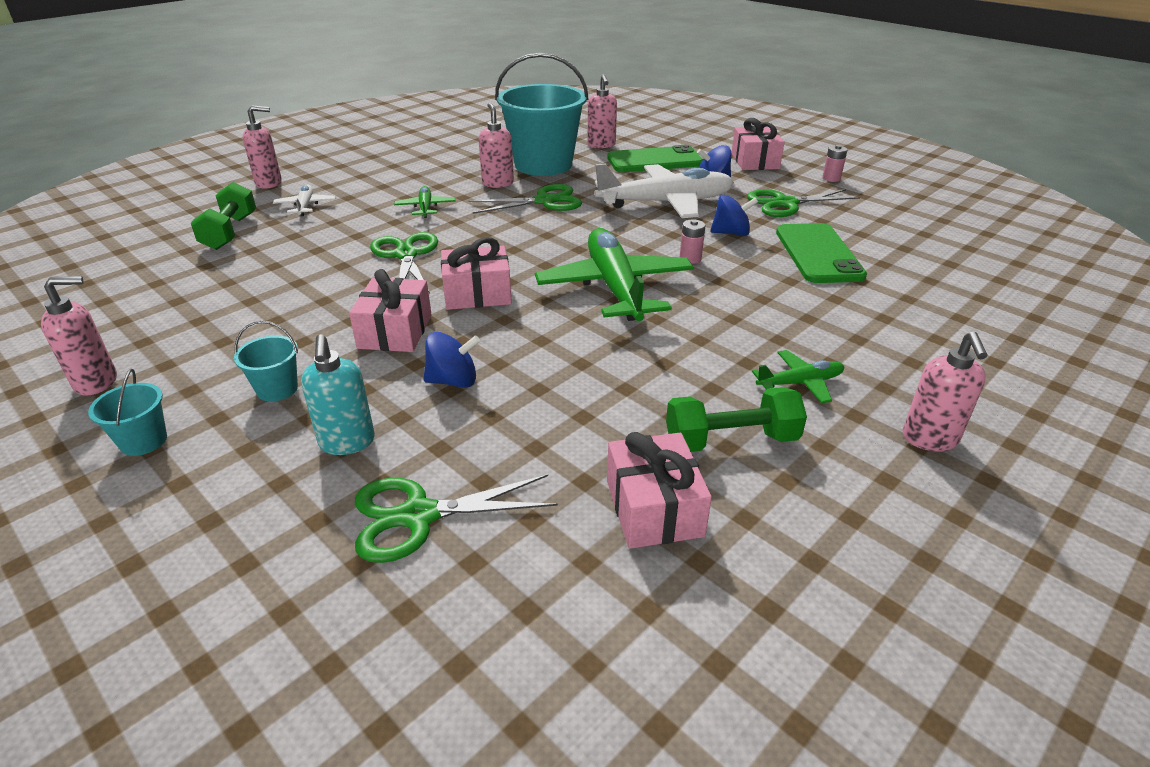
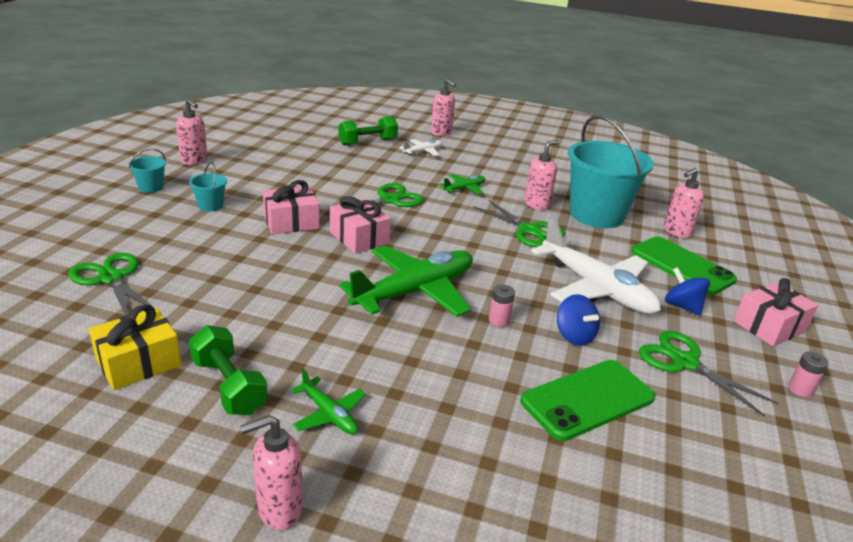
camera: 60 degrees right, 5 degrees down
(347, 442) = (169, 239): turquoise soap dispenser -> none
(453, 381) = (247, 256): blue spinning top -> none
(654, 508) = (139, 363): pink gift -> yellow gift

